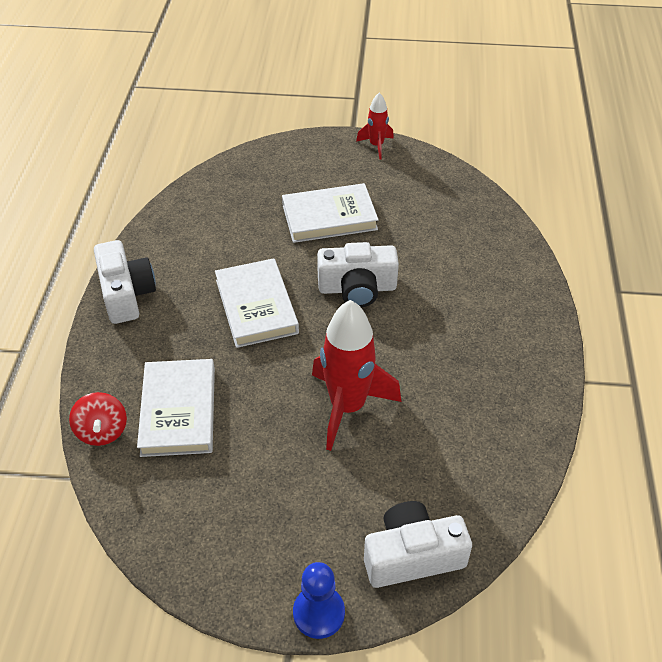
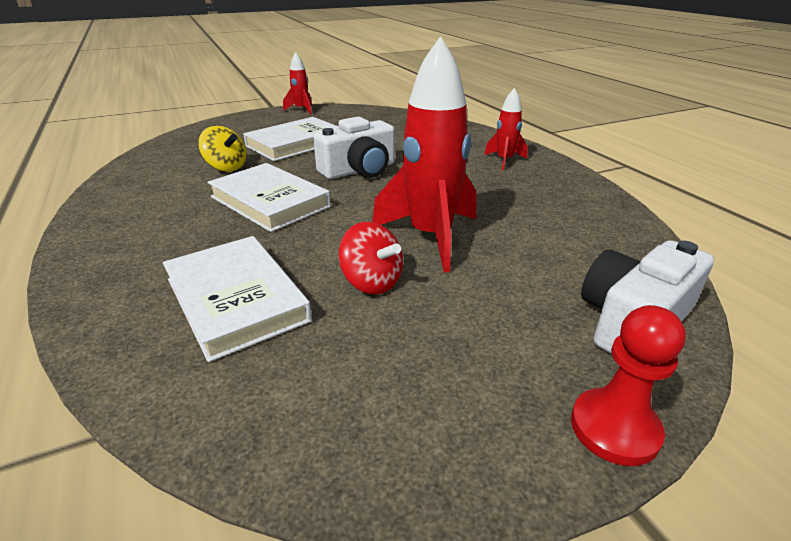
camera: 30 degrees left, 15 degrees down
(102, 431) = (129, 356): red spinning top -> red spinning top (372, 282)
(126, 294) = (102, 230): white camera -> none
(249, 238) = (226, 167): none -> yellow spinning top
(319, 613) = (614, 428): blue pawn -> red pawn
(506, 328) = (504, 160): none -> red rocket

